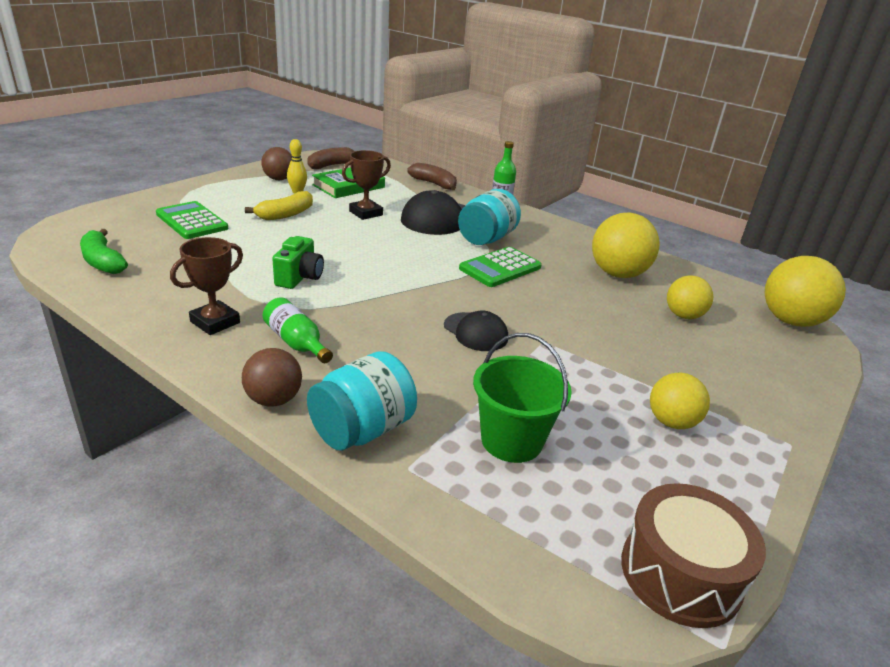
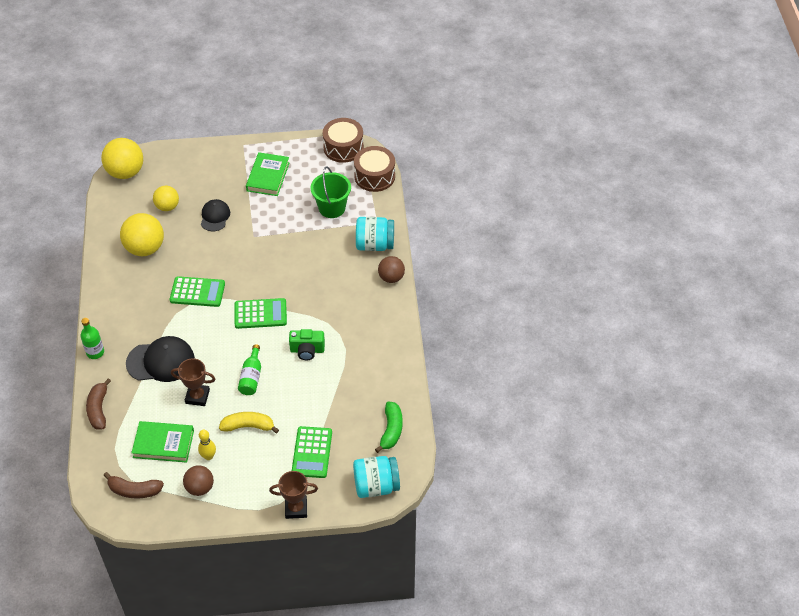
camera: 130 degrees left, 20 degrees up
(215, 322) = (376, 339): brown trophy -> brown trophy (296, 508)
(296, 342) = (354, 303): green bottle -> green bottle (251, 377)
(299, 277) = (307, 350): green camera -> green camera turned 150 degrees counterclockwise
(403, 281) = (260, 314): none -> green calculator
(475, 332) = (274, 260): black cap -> black cap (215, 216)
(486, 239) = (164, 321): turquoise jar -> turquoise jar (376, 485)
(533, 557) = (374, 176): none -> brown drum
(671, 422) = (268, 176): yellow ball -> green book

